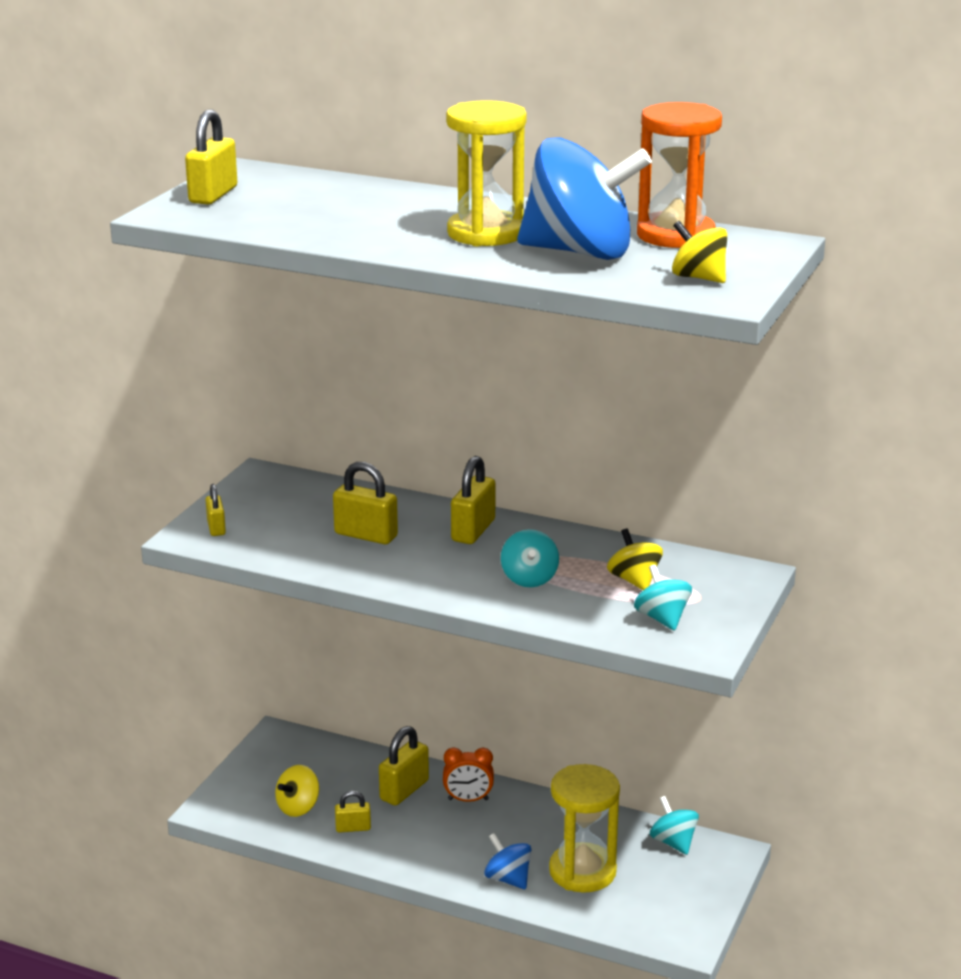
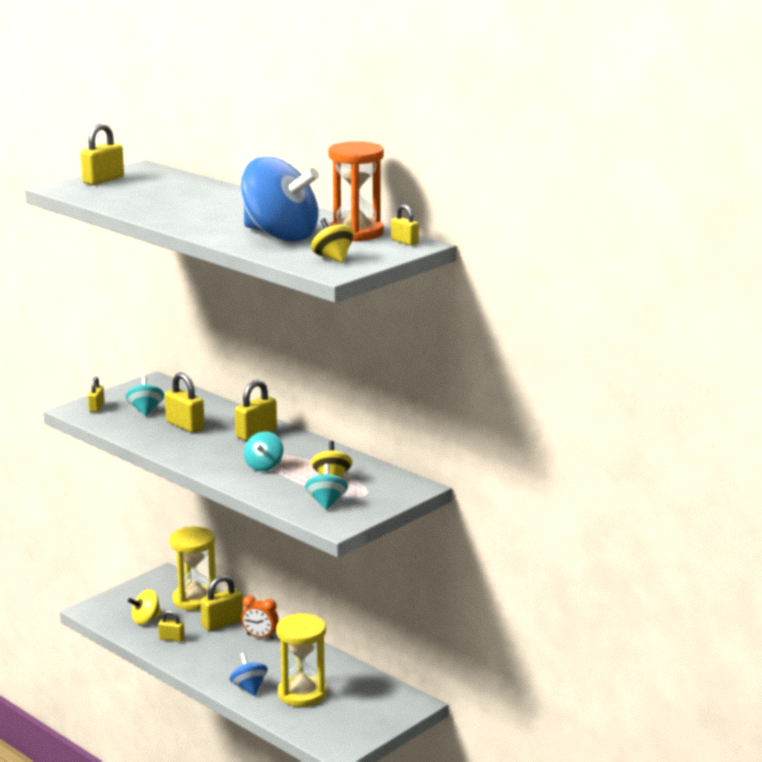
camera: 20 degrees right, 5 degrees down
(486, 233) = (237, 219): yellow hourglass -> yellow hourglass (195, 599)
(673, 842) = (379, 689): turquoise spinning top -> turquoise spinning top (145, 410)
(756, 240) = (404, 242): none -> yellow padlock

